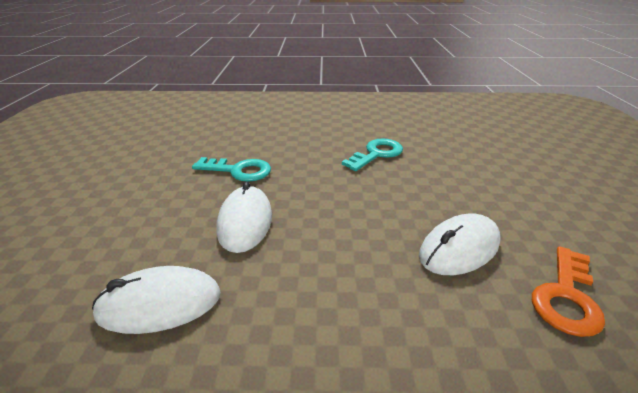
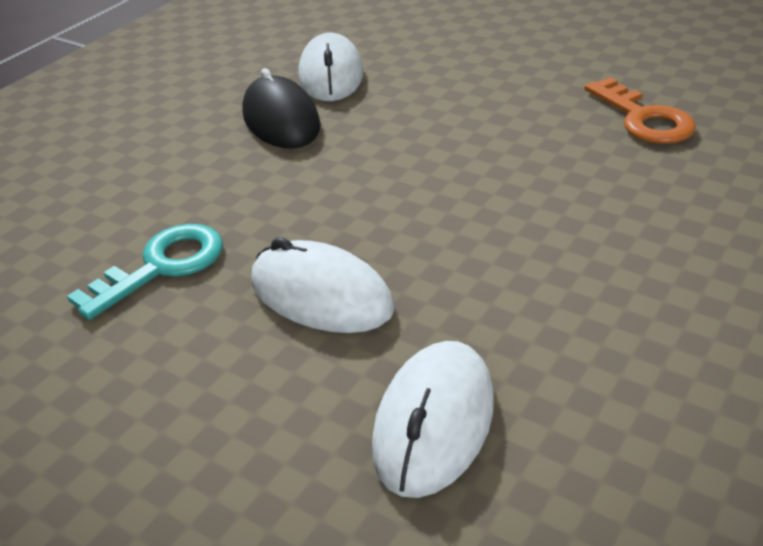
camera: 55 degrees left, 5 degrees up
(376, 154) = (281, 120): turquoise key -> black mouse
(459, 249) = (533, 144): white mouse -> white mouse (331, 75)

